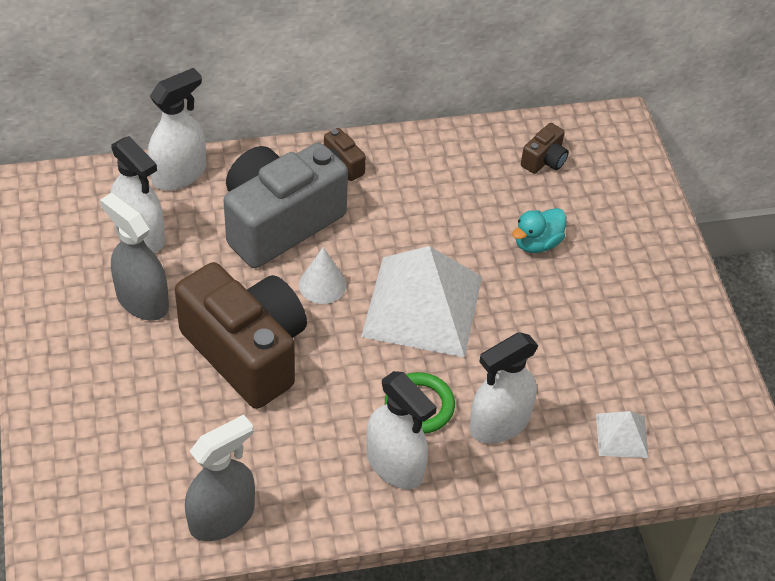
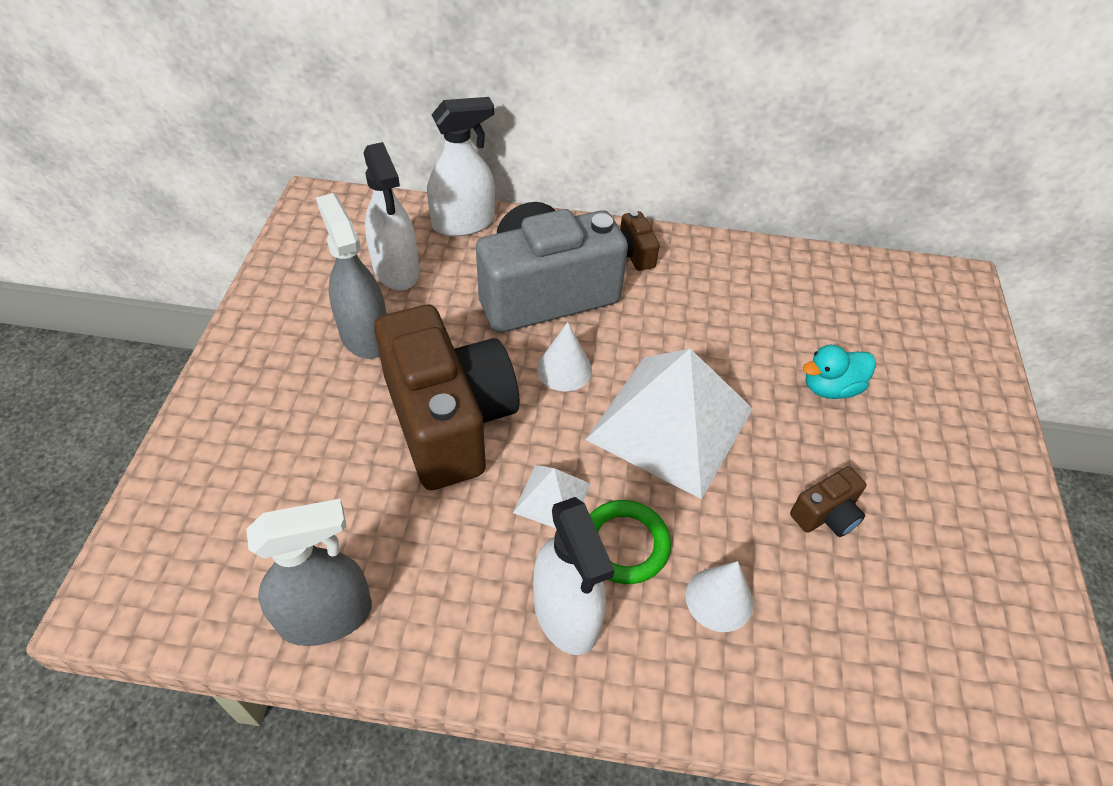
camera: 20 degrees right, 0 degrees up
(499, 424) = (719, 599): white spray bottle -> white cone
(544, 160) = (863, 301): brown camera -> brown camera (826, 515)
(621, 435) = (883, 667): white pyramid -> white pyramid (552, 498)

